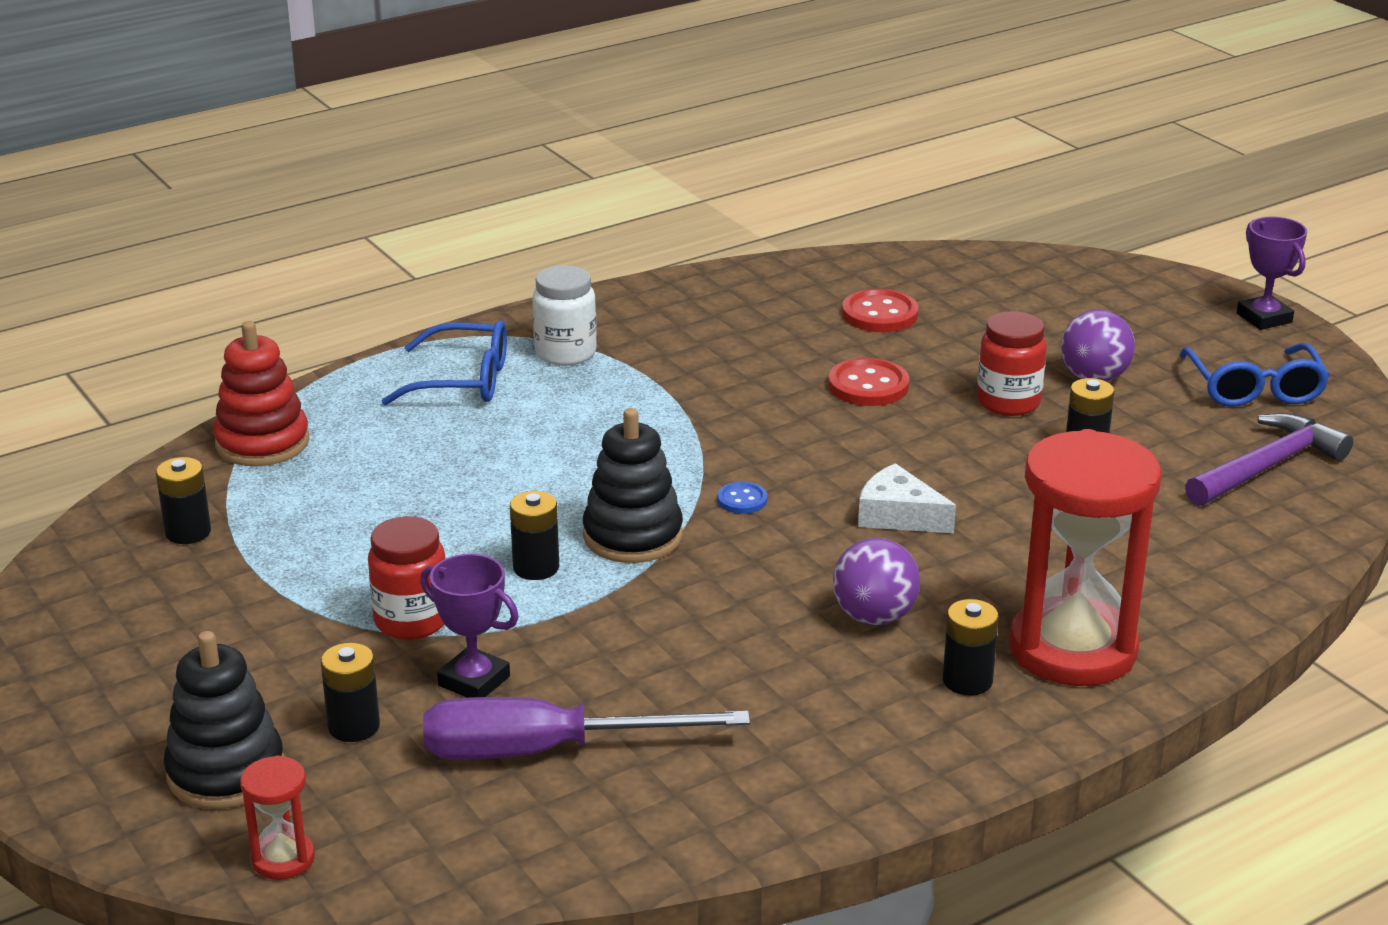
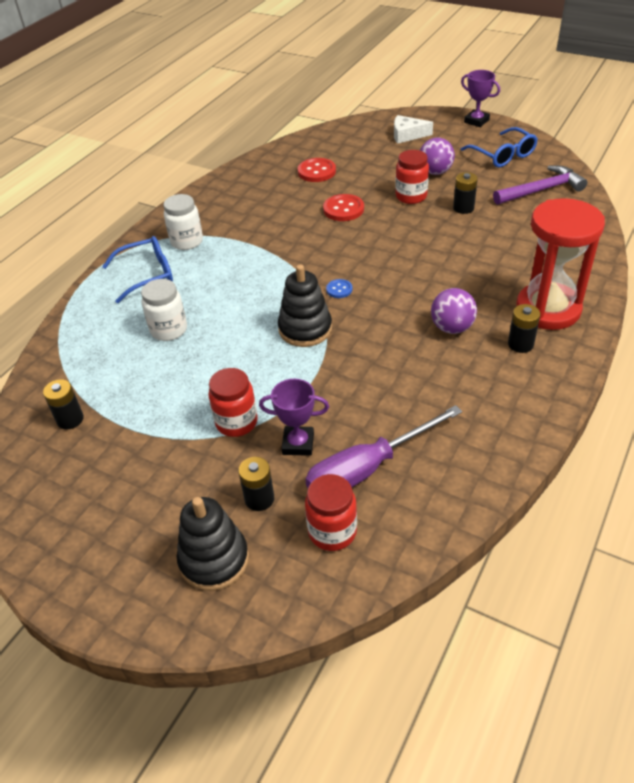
camera: 25 degrees left, 15 degrees up
(262, 443) = (68, 349): red stacking toy -> none
(283, 859) = (290, 599): red hourglass -> none
(417, 806) = (332, 532): none -> red jar
(426, 466) = (169, 330): none -> white jar
(536, 567) = (273, 365): black battery -> none
(898, 515) = (415, 271): white cheese -> white cheese (407, 135)
(1266, 466) = (541, 190): purple hammer -> purple hammer turned 45 degrees clockwise

